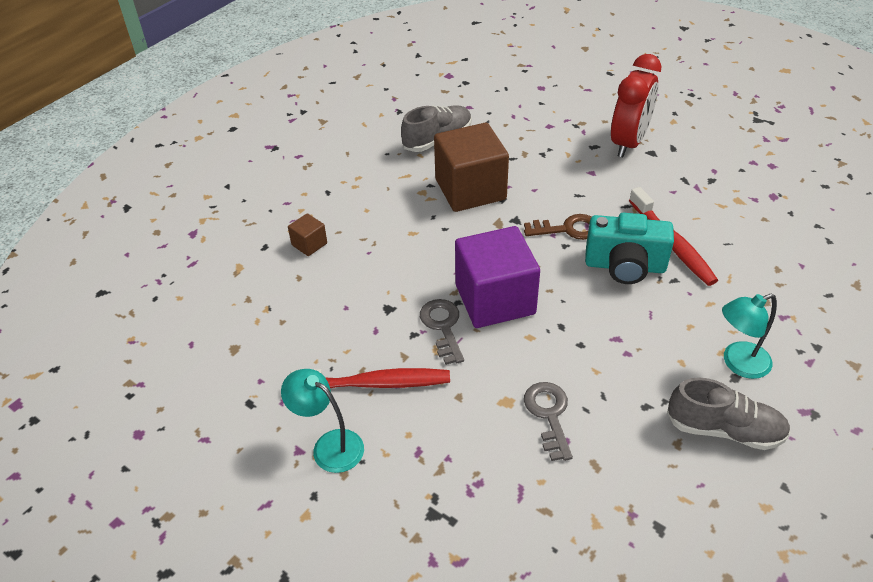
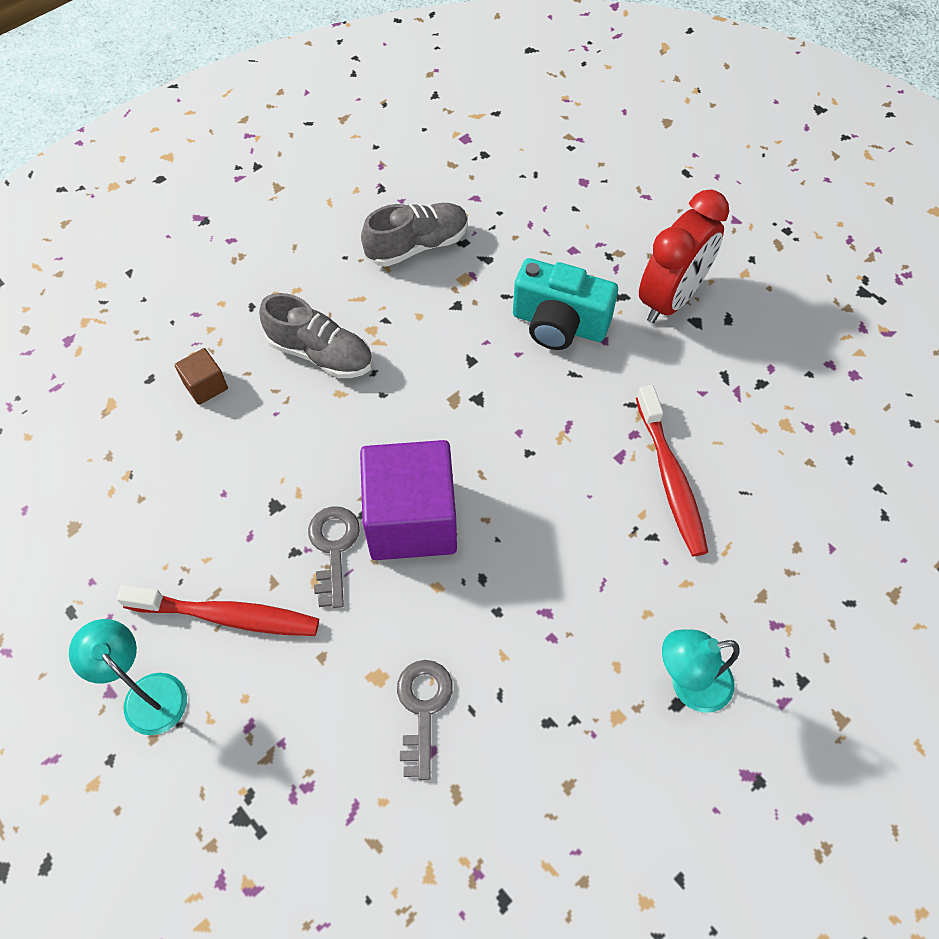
camera: 10 degrees right, 15 degrees up
(470, 189) = (435, 337): brown cube -> none
(568, 229) = (541, 427): brown key -> none
(625, 266) = (595, 501): turquoise camera -> turquoise camera (559, 324)
(724, 430) = (634, 779): grey shoe -> grey shoe (321, 354)

